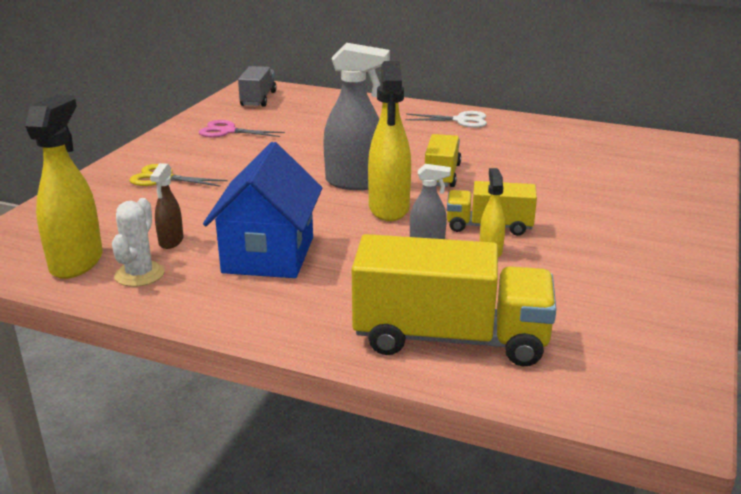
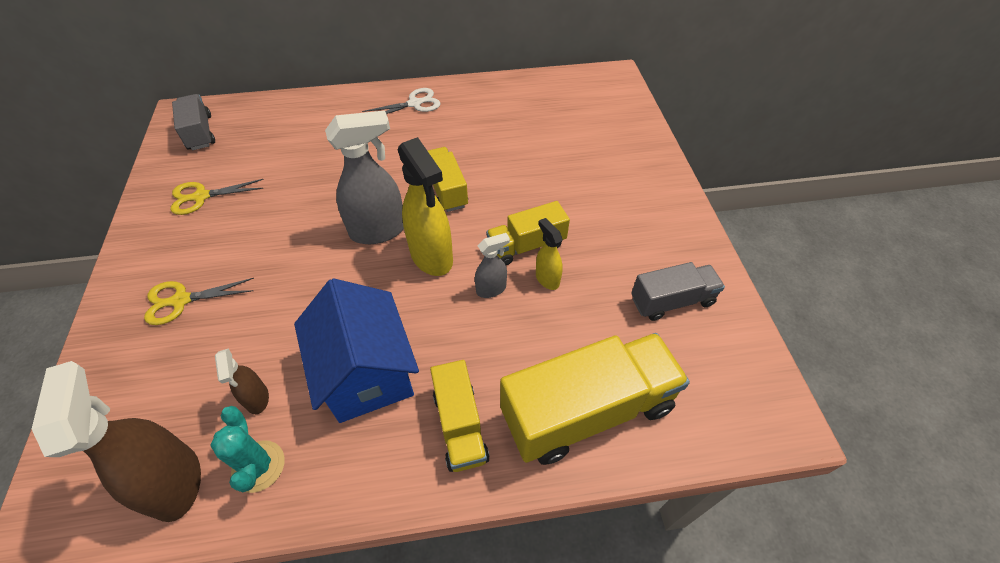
camera: 30 degrees left, 25 degrees up
(77, 262) = (176, 482): yellow spray bottle -> brown spray bottle
(139, 274) = (258, 466): white cactus -> turquoise cactus
(227, 131) = (201, 197): pink scissors -> yellow scissors
(320, 307) = (460, 426): none -> yellow truck
(617, 302) = (672, 301): none -> grey truck

